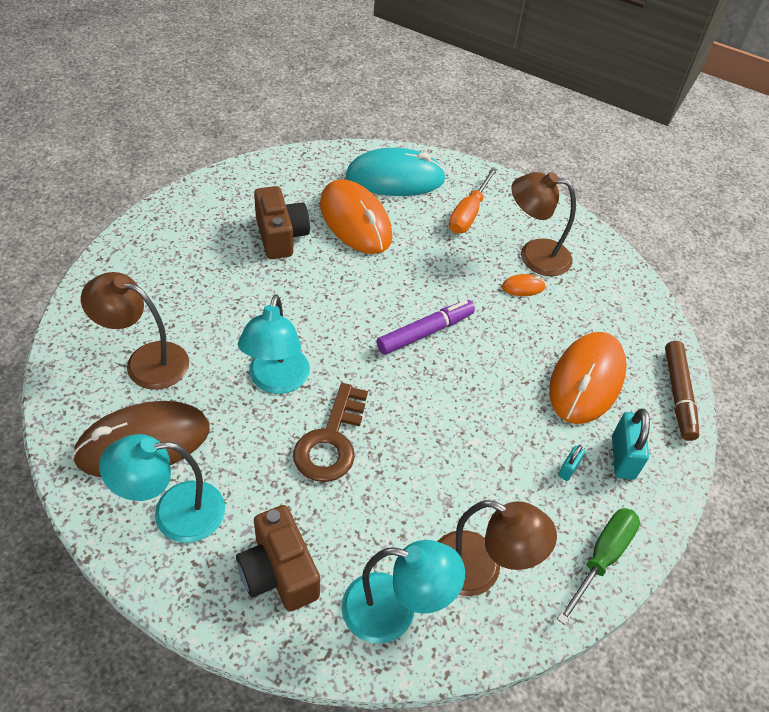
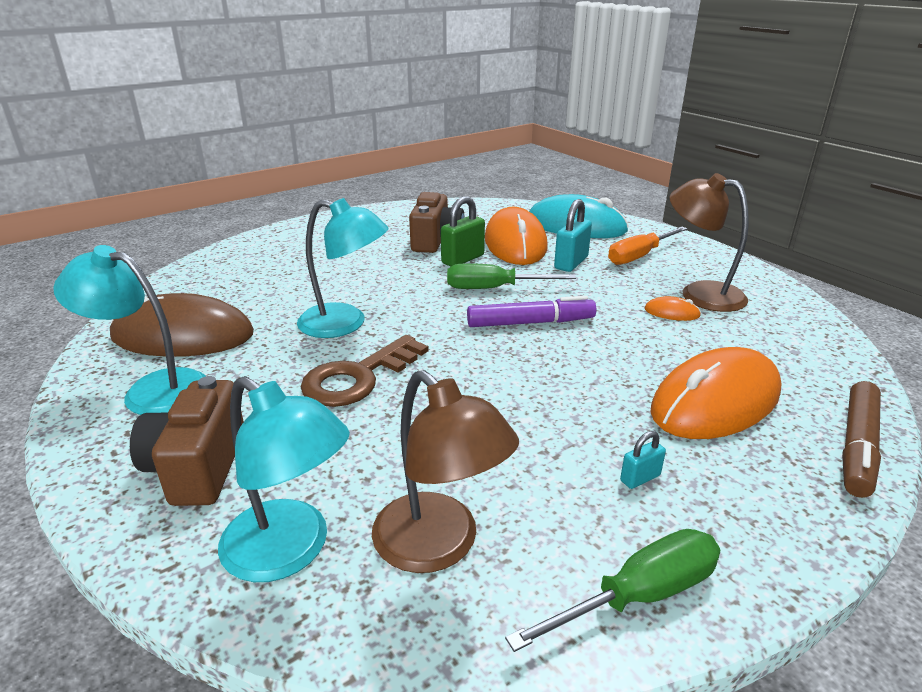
camera: 30 degrees right, 20 degrees down
(145, 361) = (243, 288): brown lamp -> none
(276, 381) = (345, 324): turquoise lamp -> turquoise lamp turned 105 degrees counterclockwise
(322, 259) = (463, 259): none -> green padlock
(372, 295) = (494, 288): none -> green screwdriver
(622, 457) = (734, 488): turquoise padlock -> turquoise padlock (571, 263)

